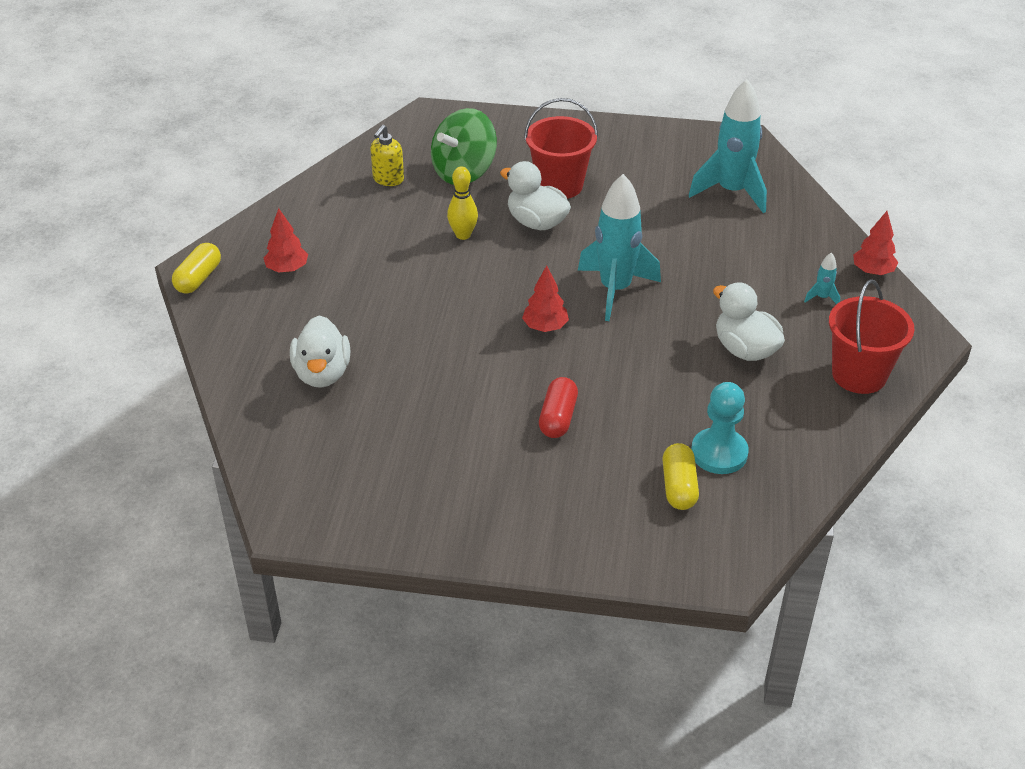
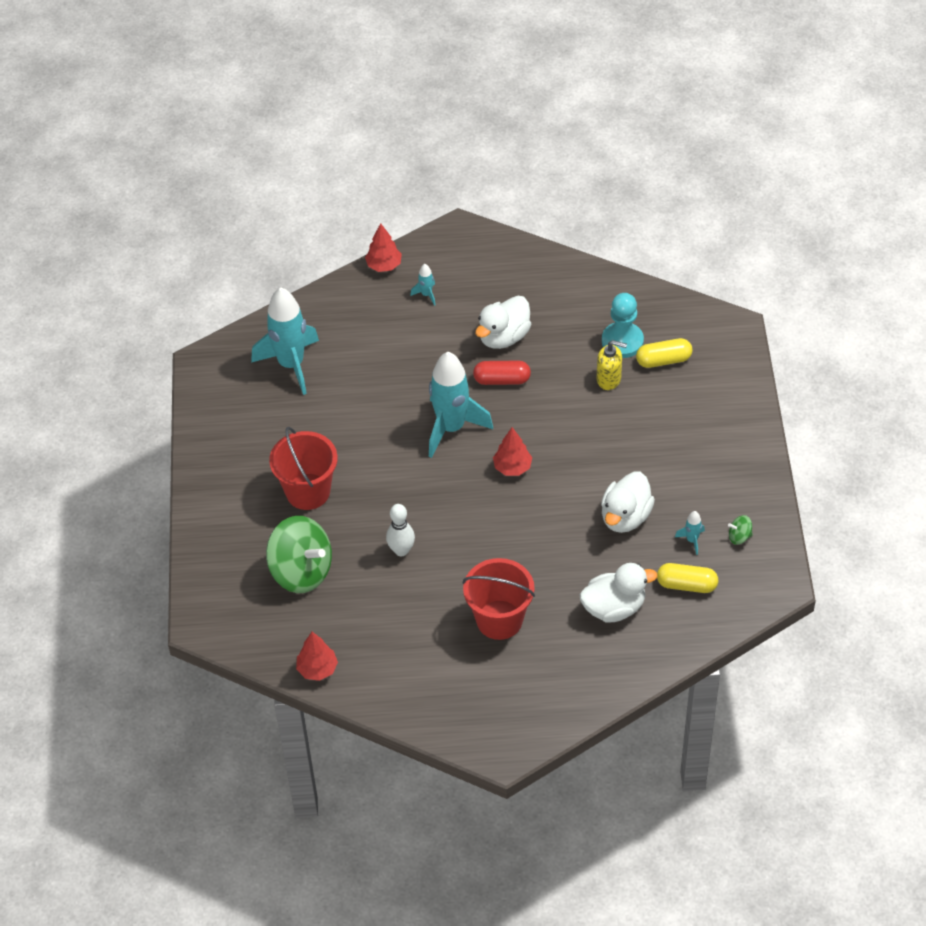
camera: 100 degrees left, 10 degrees up
(198, 278) = (517, 742): yellow capsule -> yellow capsule (686, 584)
(287, 269) = (485, 674): red tree -> red tree (317, 669)
(373, 501) = (739, 536): none -> green spinning top
(385, 456) = (692, 540): none -> turquoise rocket
(388, 179) = (327, 631): yellow soap dispenser -> yellow soap dispenser (609, 379)
(463, 235) = (401, 550): yellow bowling pin -> white bowling pin
(536, 222) = (369, 499): white duck -> white duck (625, 517)
(558, 418) = (616, 441): red capsule -> red capsule (502, 380)
(859, 375) = (513, 268): red bucket -> red bucket (499, 620)

